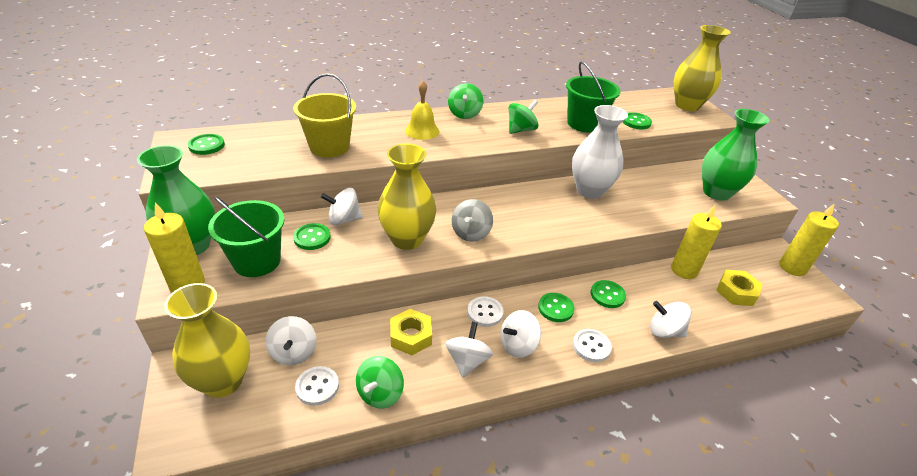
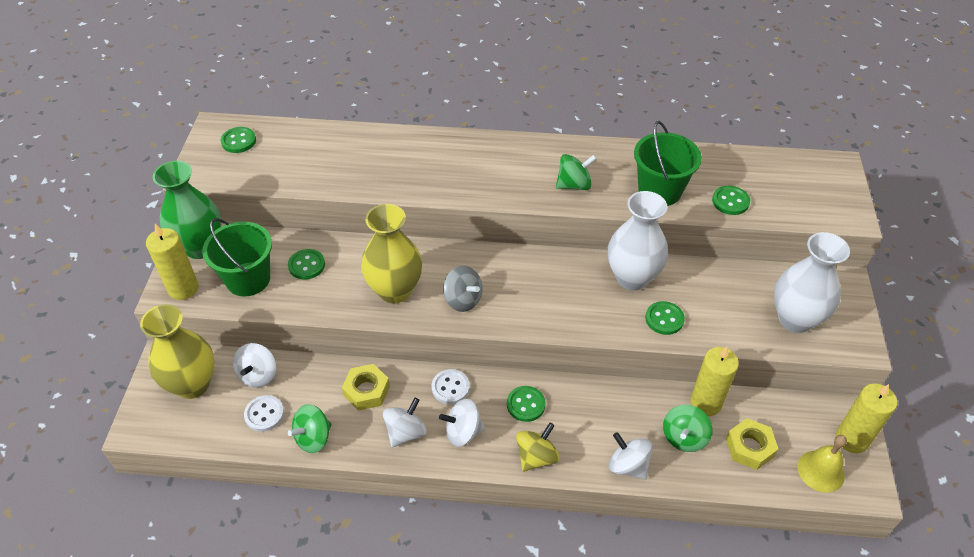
camera: 25 degrees right, 10 degrees up
(329, 147) = (352, 167): yellow bucket -> none
(344, 219) = (345, 251): white spinning top -> none
(422, 131) = (460, 163): yellow bell -> yellow bell (821, 471)
(464, 114) = (522, 147): green spinning top -> green spinning top (684, 437)
(471, 233) = (463, 300): grey spinning top -> grey spinning top turned 90 degrees counterclockwise
(591, 346) = (536, 457): white button -> yellow spinning top
(607, 295) = (592, 406): green button -> green button (664, 319)
(687, 105) = (826, 187): yellow vase -> none
(716, 192) = (795, 319): green vase -> white vase

